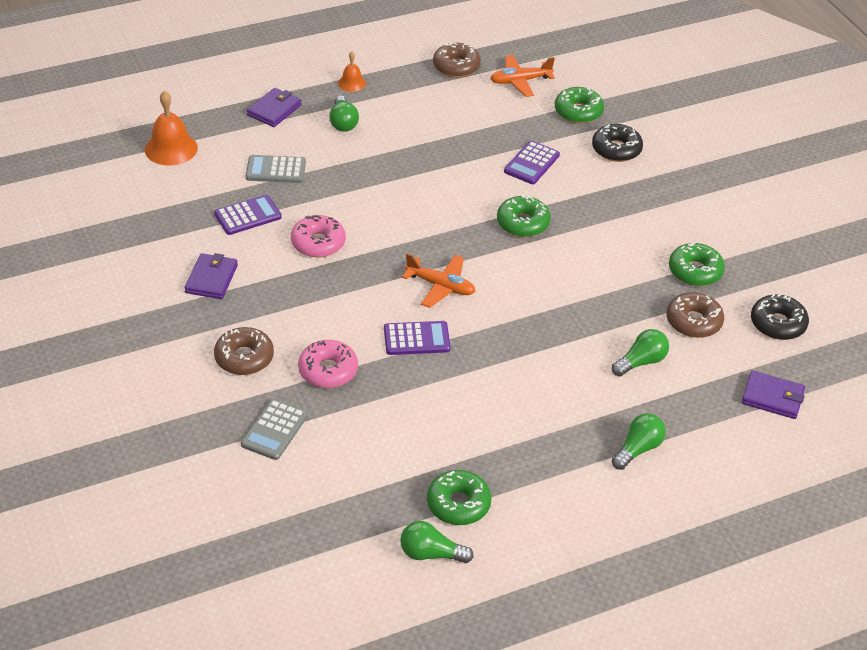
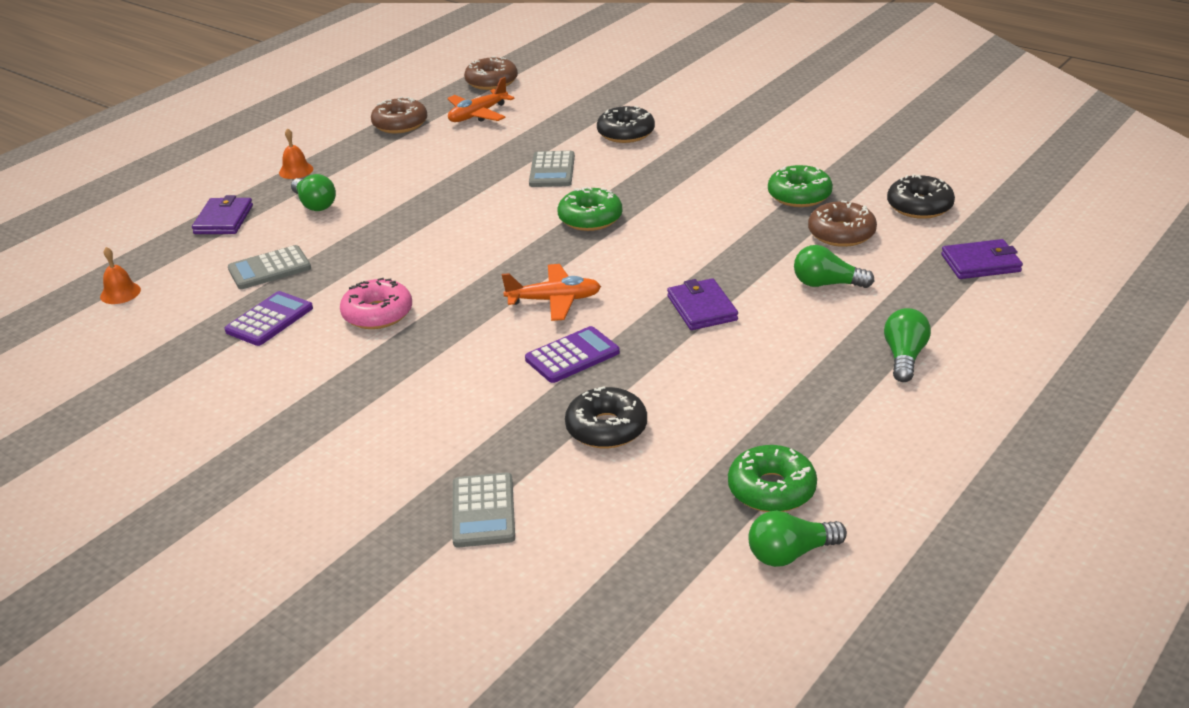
camera: 25 degrees left, 10 degrees down
(171, 148) = (120, 293): orange bell -> orange bell, size x0.57
(211, 279) = (272, 394): purple wallet -> purple wallet (702, 308)
(244, 358) = (380, 454): brown donut -> brown donut (491, 82)
(328, 370) = (496, 425): pink donut -> none
(393, 407) = (606, 428): none -> black donut
(532, 163) = (552, 170): purple calculator -> grey calculator
(578, 111) = (559, 118): green donut -> none
(641, 362) = (827, 284): green light bulb -> green light bulb turned 105 degrees counterclockwise

